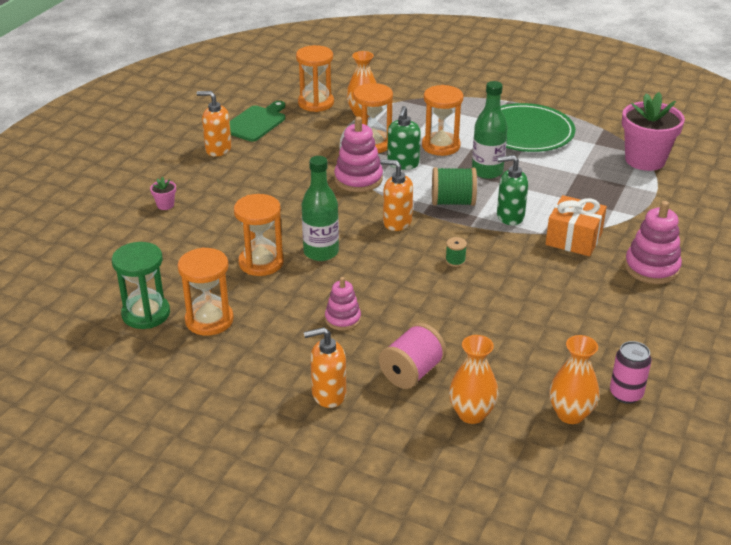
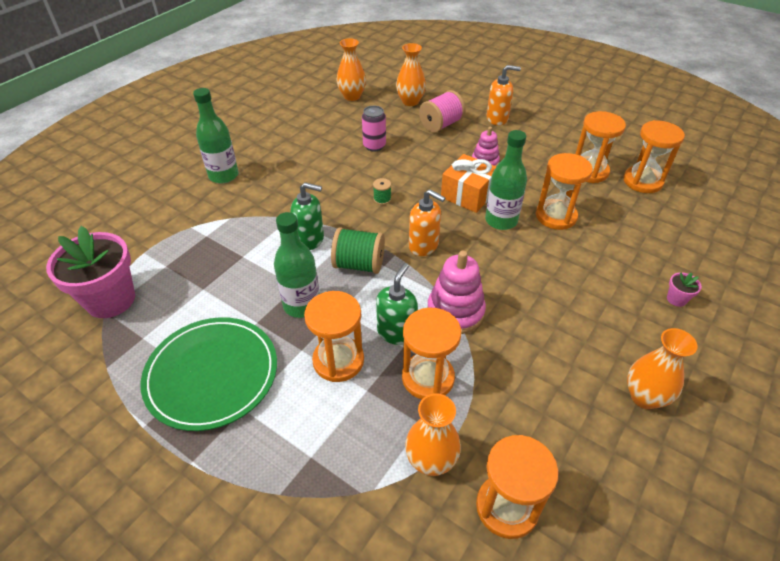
camera: 170 degrees left, 10 degrees up
(146, 314) = (642, 181): green hourglass -> orange hourglass
(218, 149) = (644, 397): orange soap dispenser -> orange vase
(256, 122) = (602, 460): green cutting board -> none
(573, 239) = (267, 208): orange gift -> orange gift (468, 194)
(626, 394) = (312, 102): pink can -> pink can (374, 146)
(651, 268) = (223, 175): pink stacking toy -> green bottle

